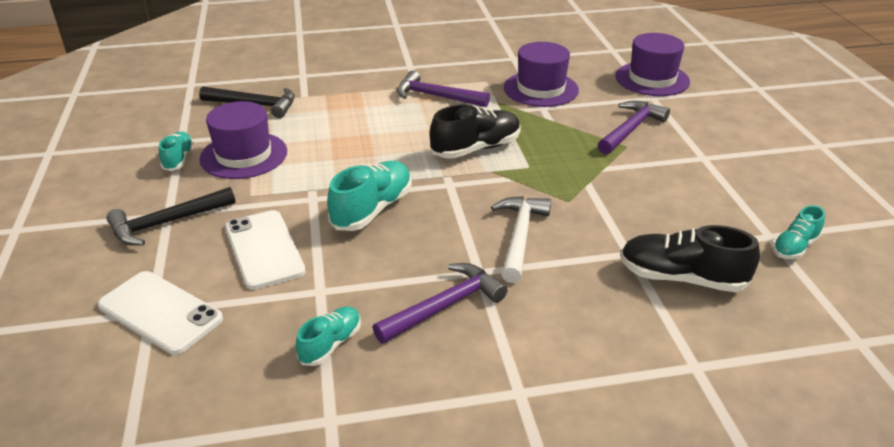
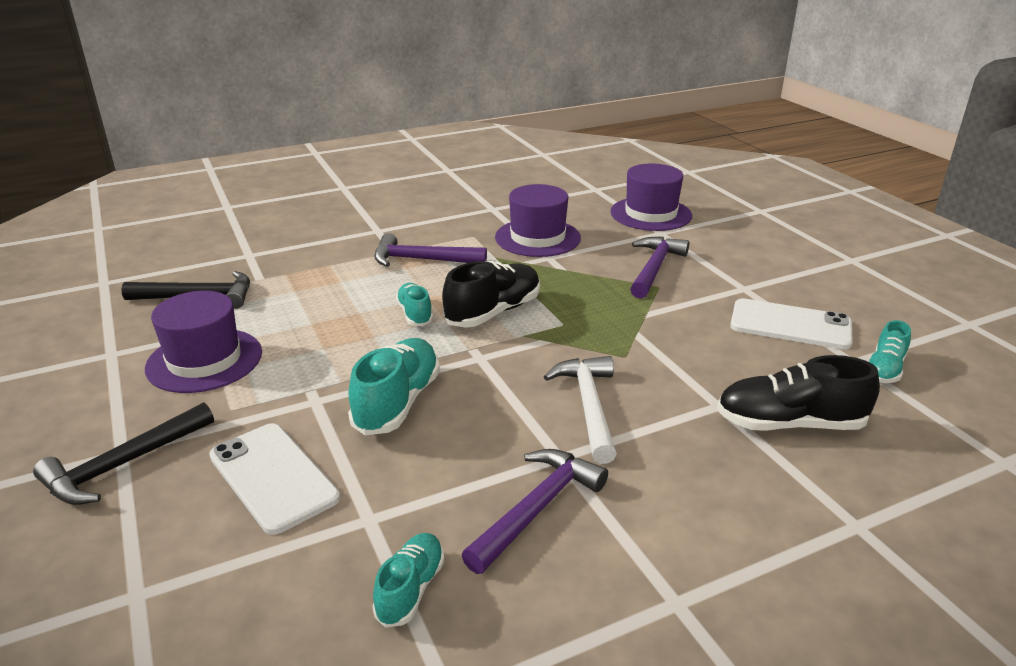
camera: 15 degrees left, 5 degrees down
(160, 312) = (151, 593): white phone -> white phone (790, 325)
(178, 159) = (115, 378): turquoise shoe -> turquoise shoe (415, 314)

